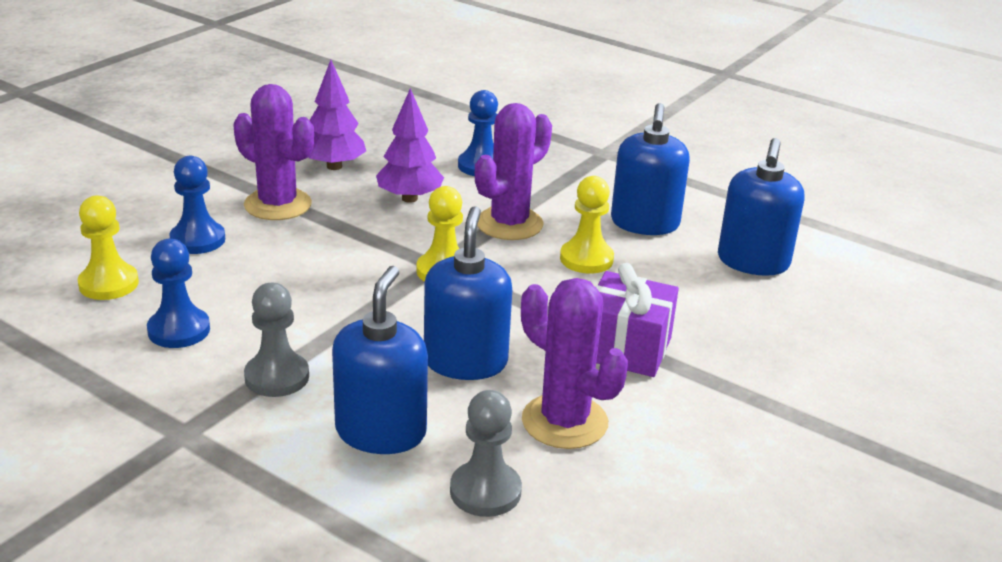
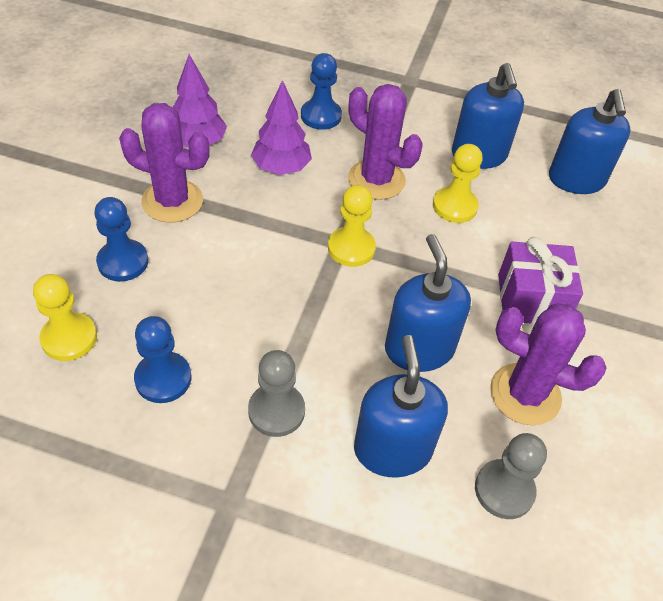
camera: 20 degrees left, 20 degrees up
(509, 224) = (376, 180): purple cactus -> purple cactus turned 75 degrees counterclockwise

